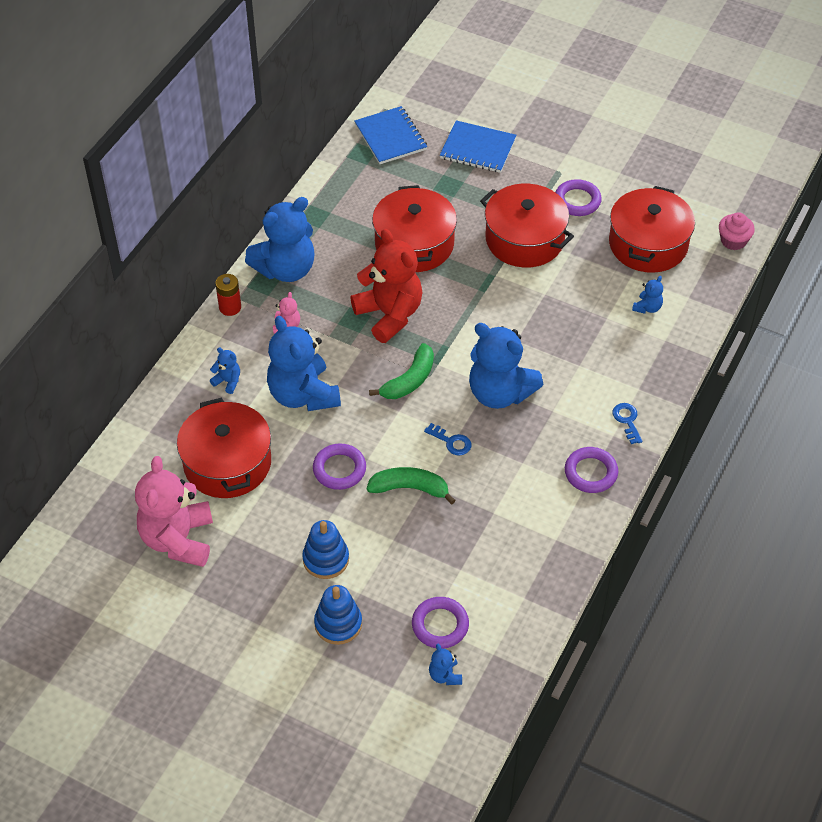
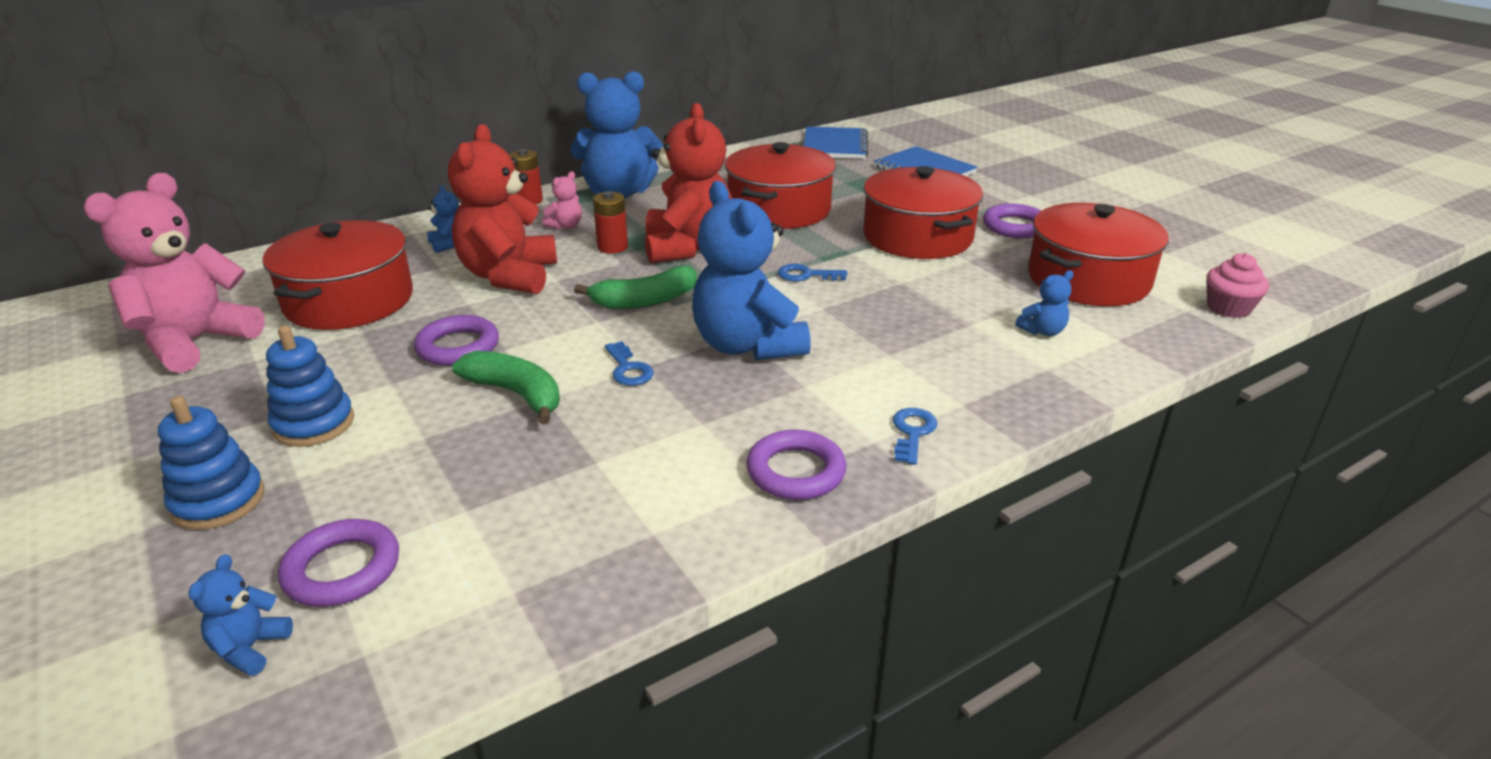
camera: 30 degrees right, 20 degrees down
(303, 395) = (509, 276): blue teddy bear -> red teddy bear
(340, 336) = (612, 247): none -> red battery
(485, 312) = (806, 275): none -> blue key

